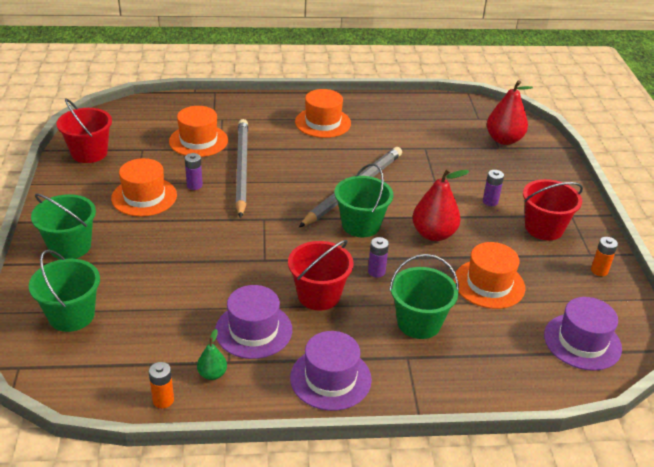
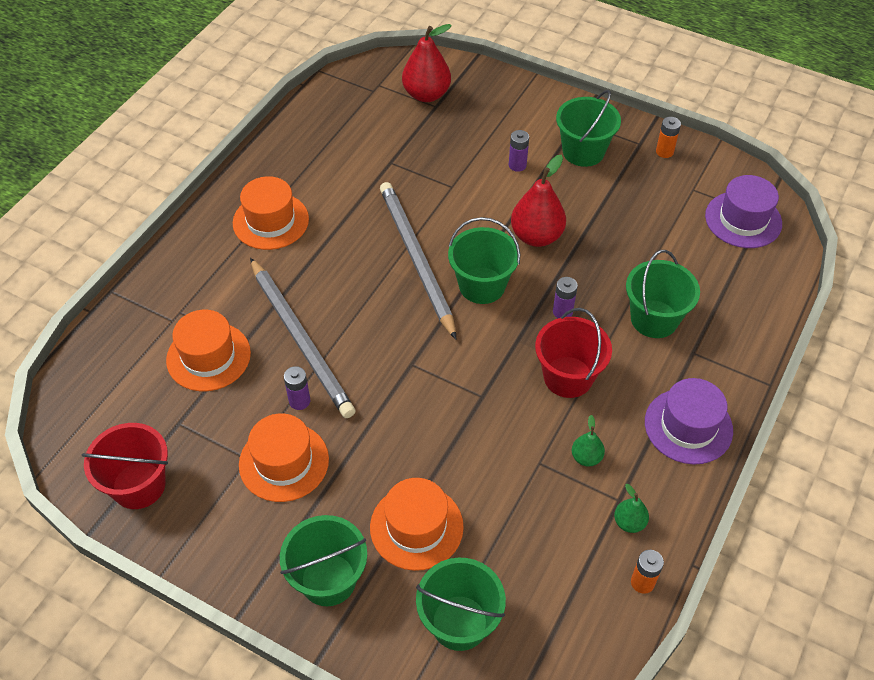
camera: 55 degrees left, 15 degrees up
(241, 168) = (301, 340): grey pencil -> grey pencil turned 150 degrees counterclockwise
(253, 330) = (586, 457): purple hat -> green pear
(489, 284) = (634, 237): orange hat -> orange hat (416, 527)
(544, 228) = (583, 151): red bucket -> green bucket

